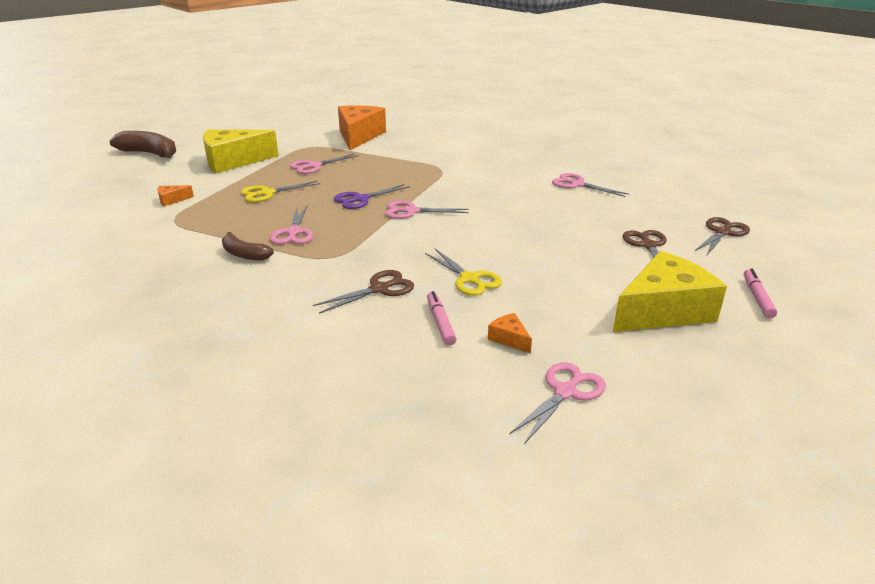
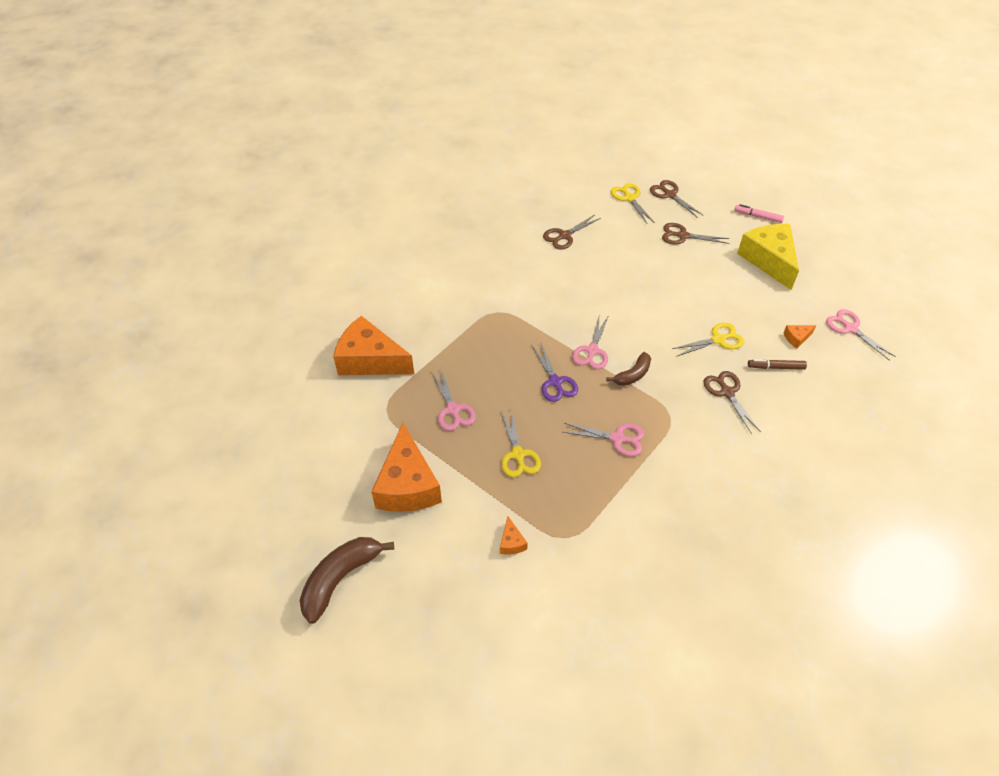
camera: 75 degrees left, 20 degrees up
(233, 161) = (407, 485): yellow cheese -> orange cheese
(244, 254) = (655, 477): brown banana -> brown banana (633, 375)
(440, 323) = (775, 367): pink marker -> brown marker
(577, 184) = (564, 236): pink scissors -> brown scissors
(683, 210) = (629, 198): none -> yellow scissors

